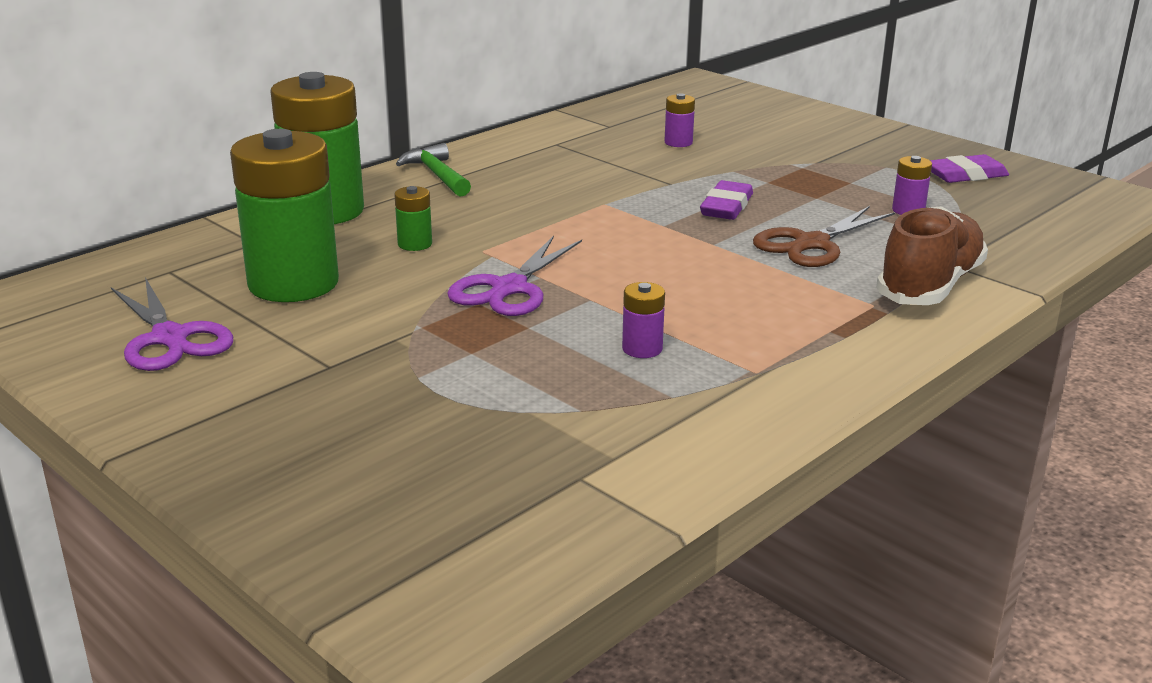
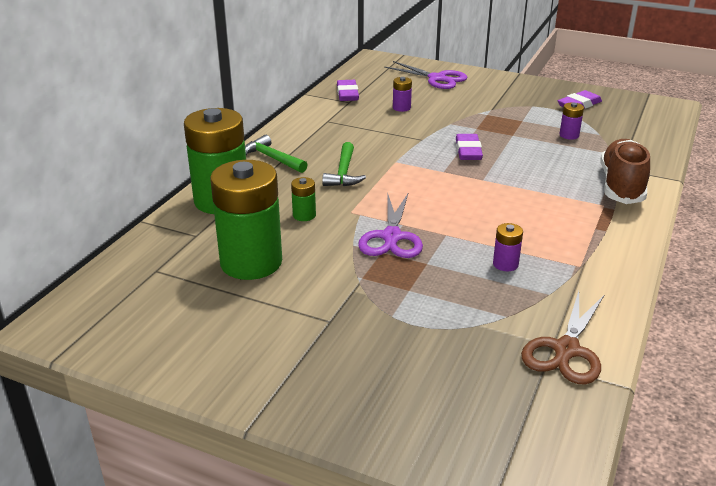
camera: 20 degrees left, 5 degrees up
(170, 338) = (205, 324): purple scissors -> purple scissors (437, 78)
(517, 205) = (343, 173): none -> green hammer
(616, 116) = (347, 94): none -> purple eraser
(811, 244) = (537, 169): brown scissors -> brown scissors (566, 350)

